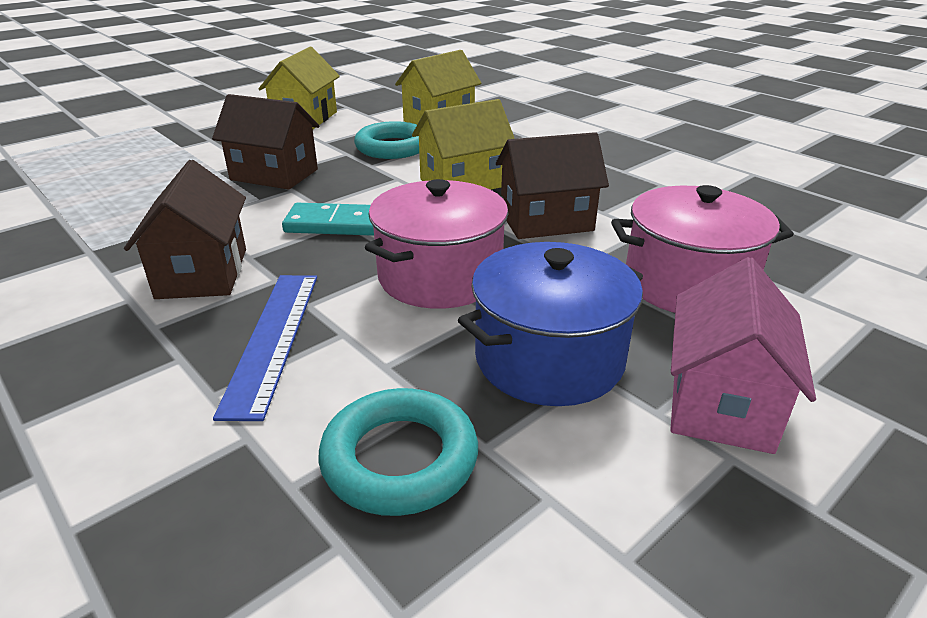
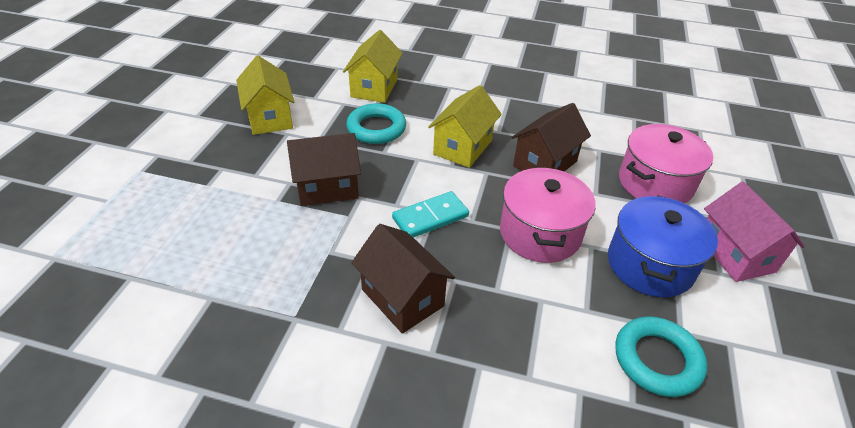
camera: 35 degrees left, 10 degrees up
(273, 339) = (511, 323): blue ruler -> none

